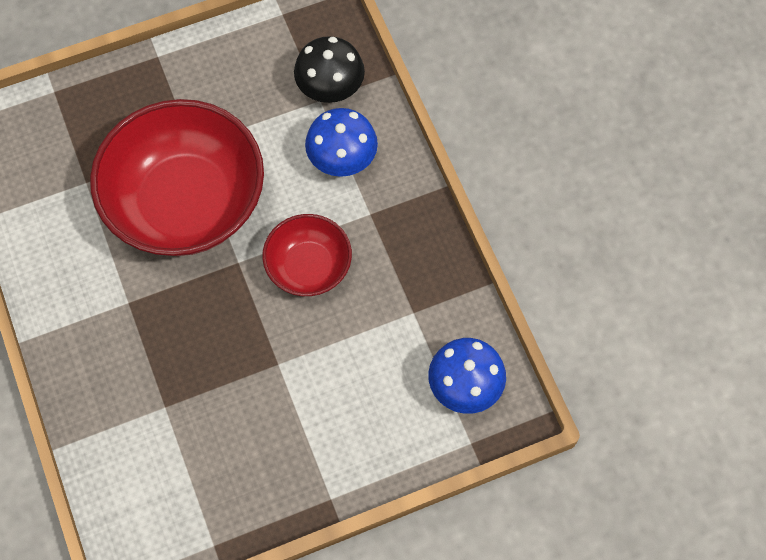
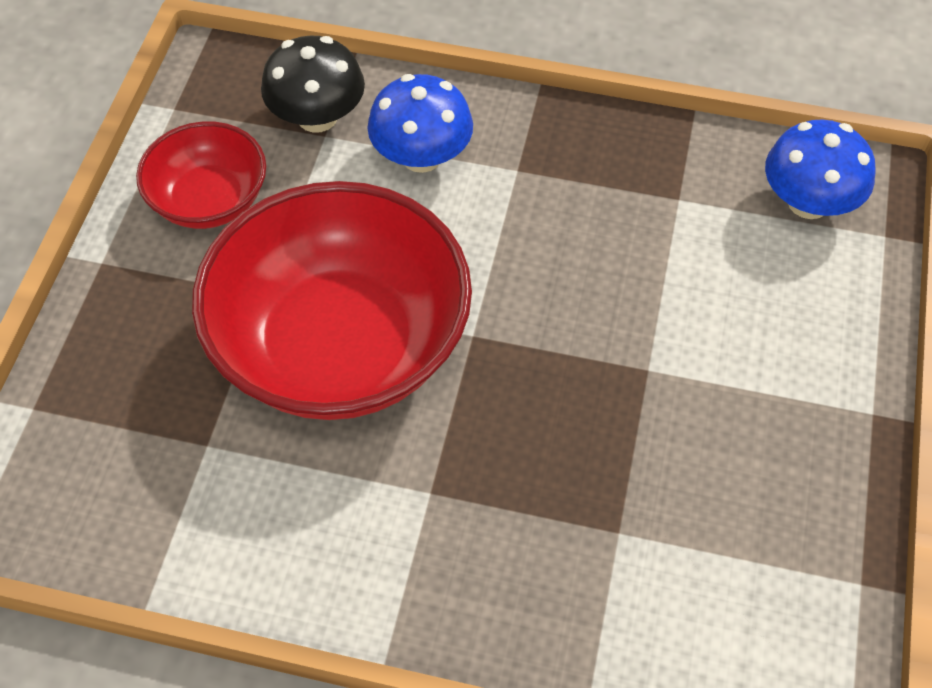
camera: 55 degrees left, 10 degrees down
(308, 267) = (539, 266): red bowl -> red bowl (209, 200)

